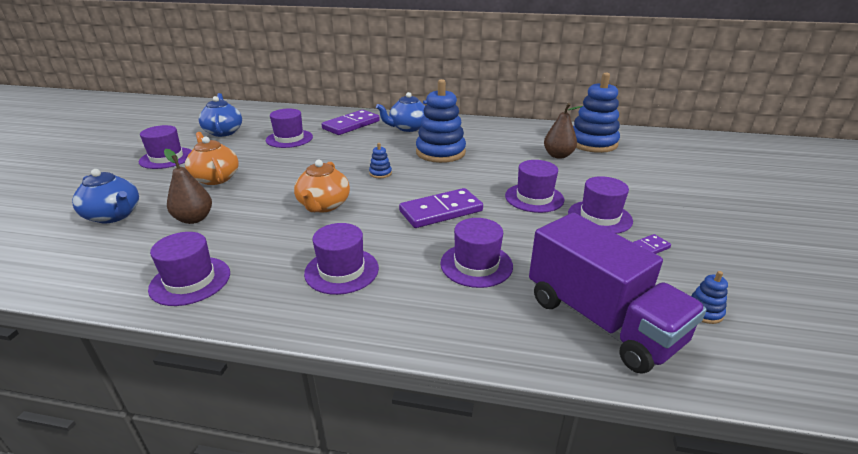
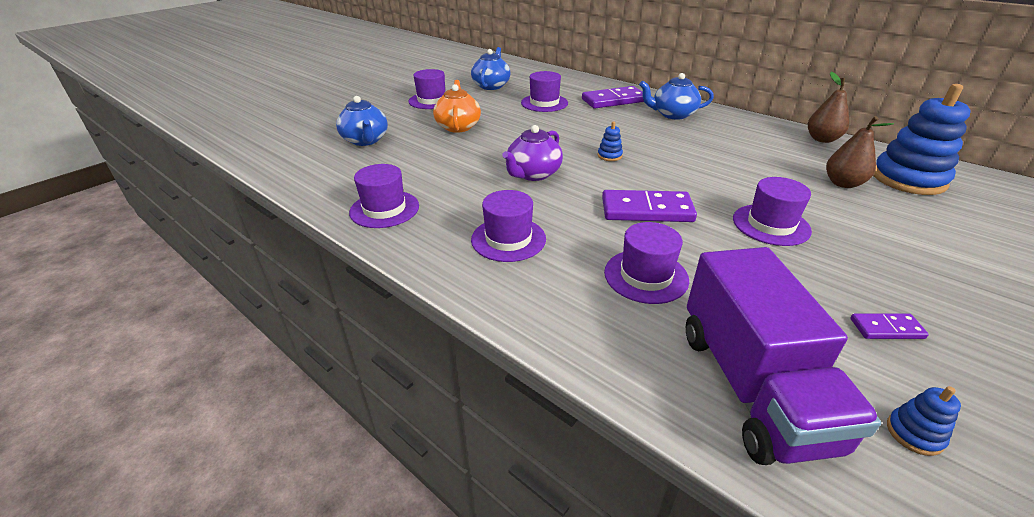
camera: 30 degrees right, 5 degrees up
(194, 219) = (419, 158): brown pear -> brown pear (822, 139)
(323, 205) = (533, 174): orange teapot -> purple teapot
(440, 152) = (691, 148): blue stacking toy -> none
(599, 217) = (845, 271): purple hat -> none

